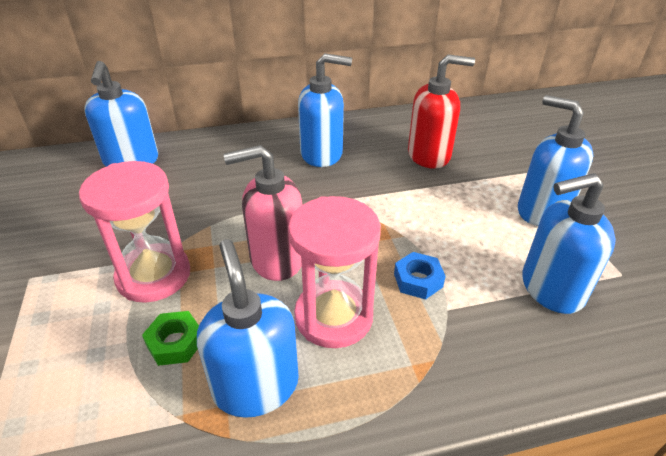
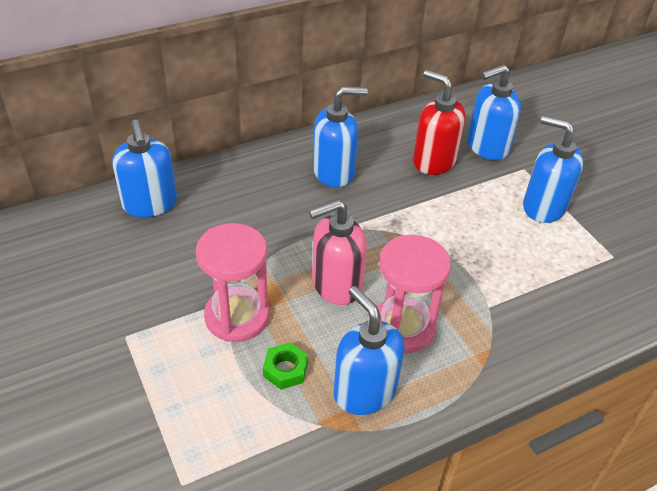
camera: 15 degrees left, 5 degrees up
(418, 280) = (459, 286): blue nut -> none
(429, 155) = (433, 161): red soap dispenser -> red soap dispenser turned 120 degrees counterclockwise
(551, 288) = (563, 277): blue soap dispenser -> blue soap dispenser (487, 147)

